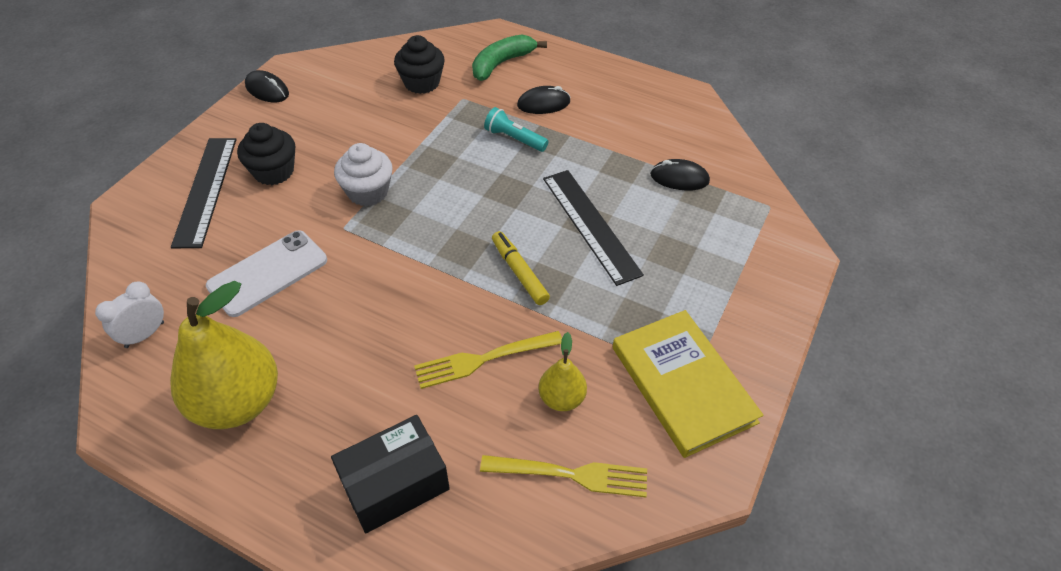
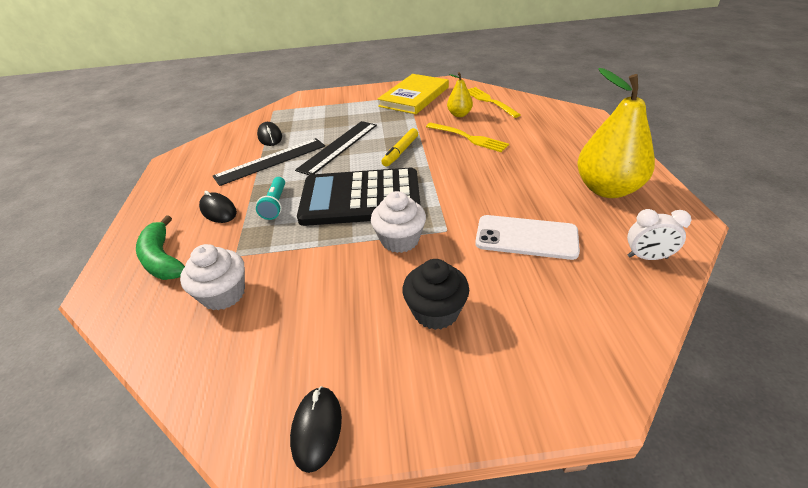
camera: 120 degrees left, 10 degrees down
(206, 190) = (509, 343): black ruler -> black ruler (271, 161)
(394, 484) = (558, 129): black box -> none
(422, 83) = (223, 294): black cupcake -> white cupcake
(460, 196) = (360, 198): none -> black calculator
(501, 63) = (162, 259): green banana -> green banana turned 45 degrees clockwise

